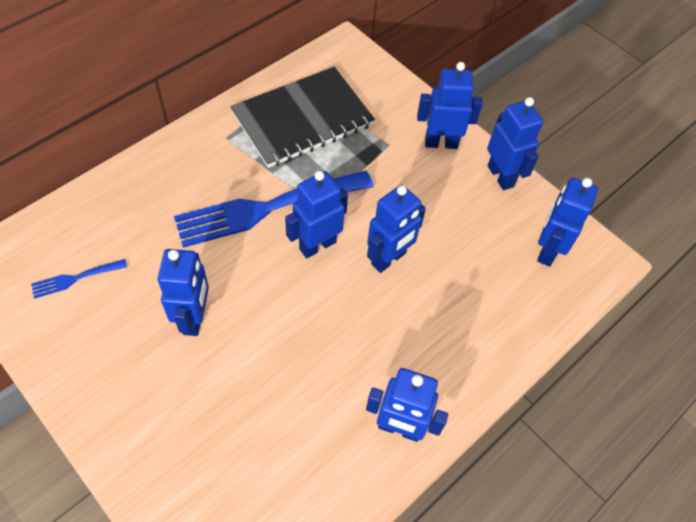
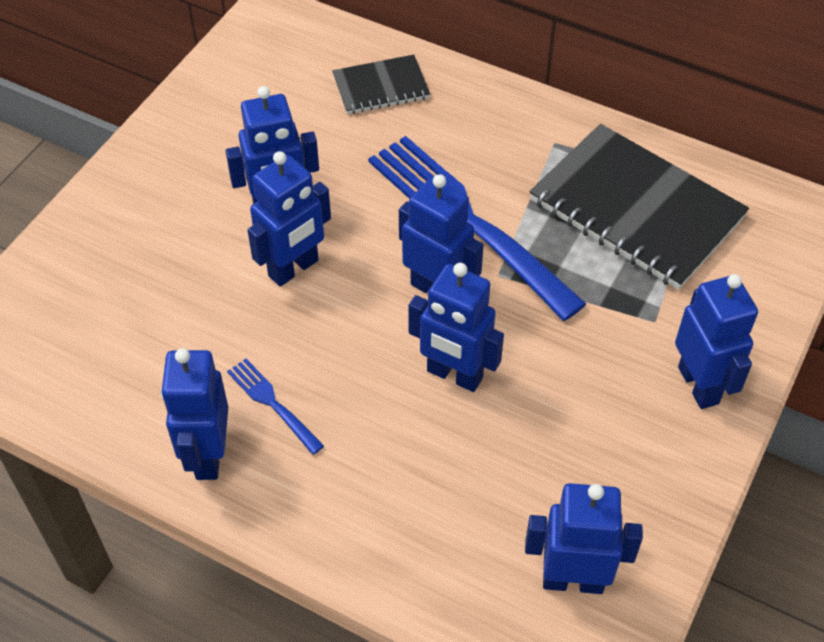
camera: 75 degrees right, 5 degrees down
(76, 278) = (285, 89): blue fork -> blue fork (273, 404)
(113, 216) = (381, 87): none -> black notebook
(501, 176) = (683, 482): blue robot -> blue robot (294, 269)

